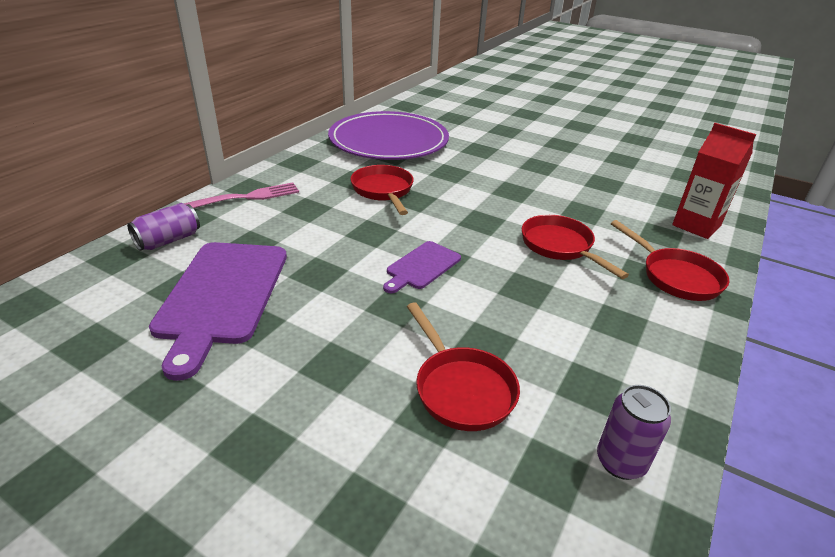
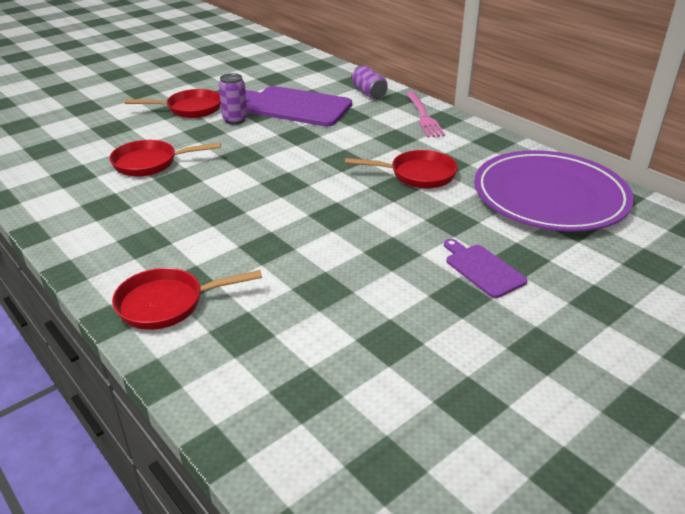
camera: 110 degrees right, 0 degrees up
(421, 266) = (280, 172): purple cutting board -> purple cutting board (482, 269)
(560, 247) = (264, 248): red pan -> red pan (190, 109)
(620, 462) = (52, 197): purple can -> purple can (235, 120)
(696, 225) = (240, 379): red carton -> none

